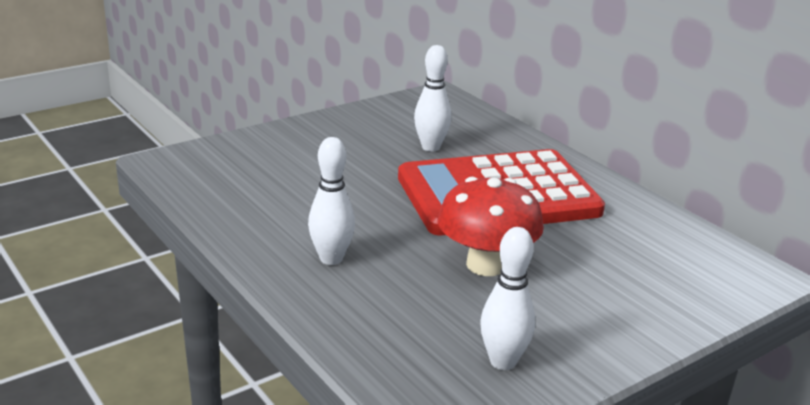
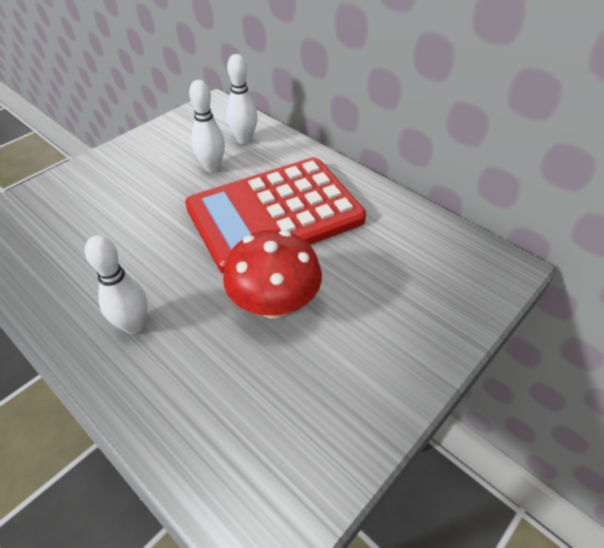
camera: 10 degrees left, 20 degrees up
(503, 362) = (304, 431): white bowling pin -> white bowling pin (244, 139)

